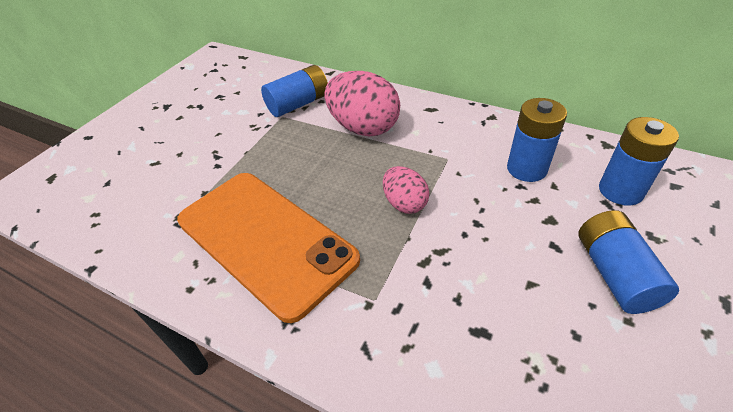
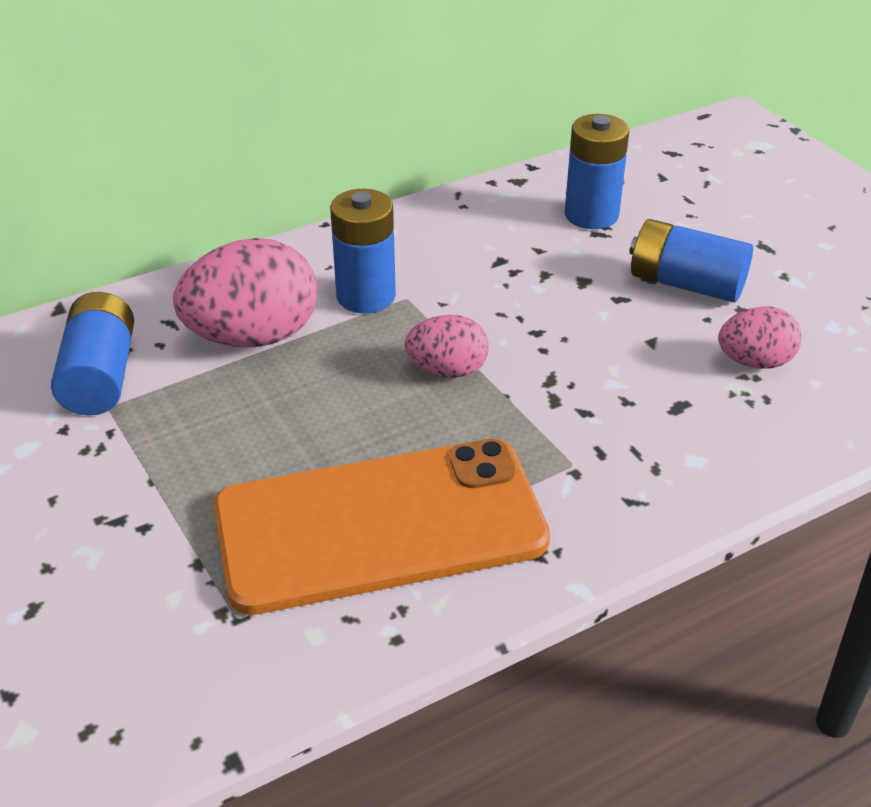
camera: 60 degrees left, 5 degrees down
(526, 169) = (493, 252): blue battery -> blue battery (366, 296)
(576, 359) = (754, 362): none -> pink egg

